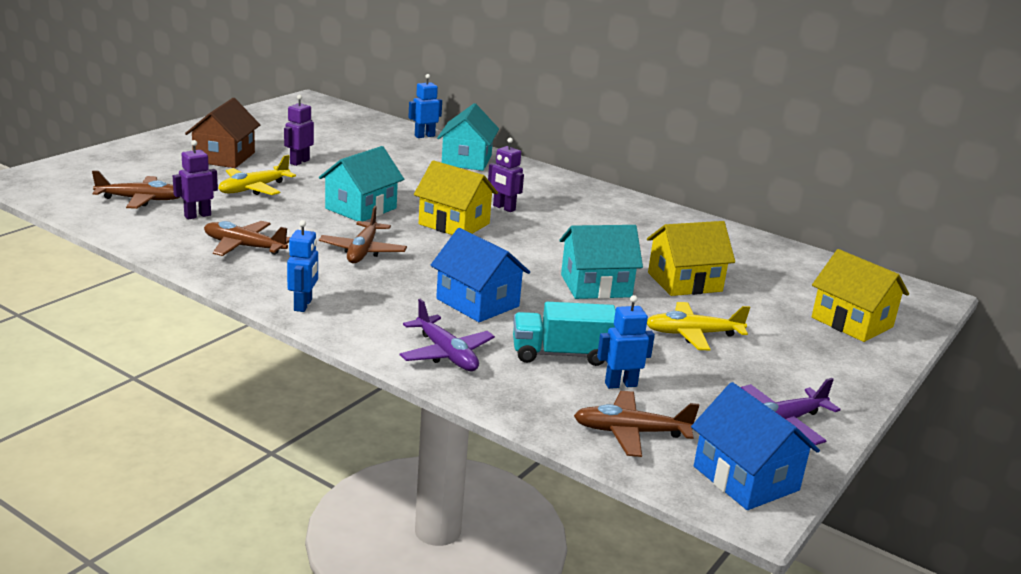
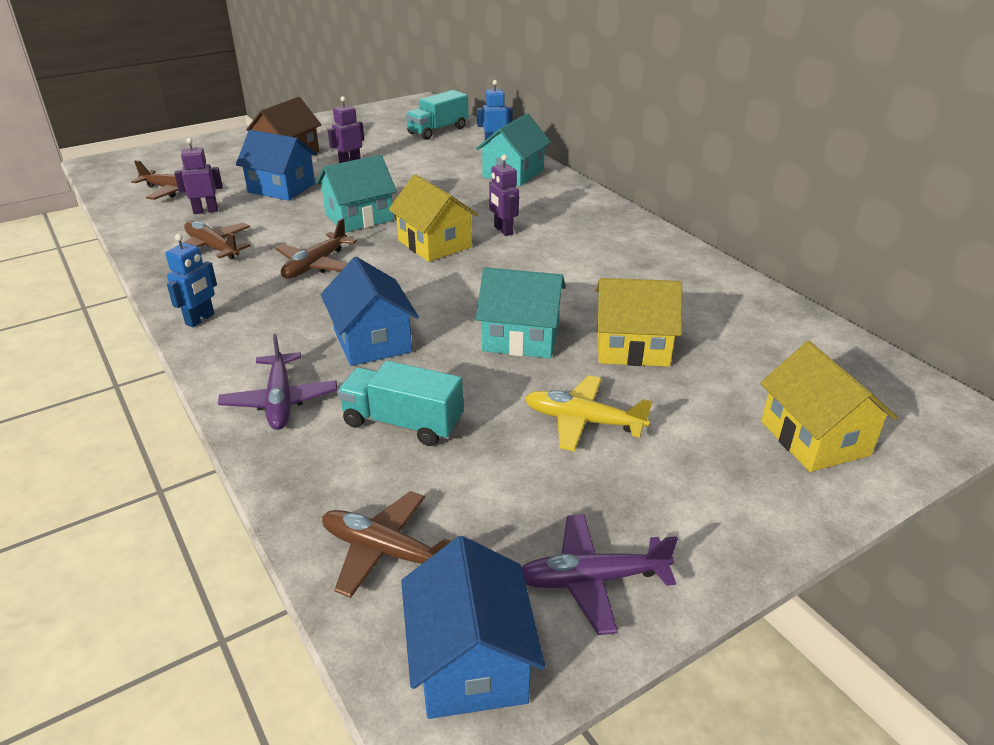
camera: 25 degrees right, 10 degrees up
(253, 189) = (281, 188): yellow plane -> blue house
(356, 126) = (438, 130): none -> turquoise truck
(620, 384) = (434, 477): blue robot -> none

